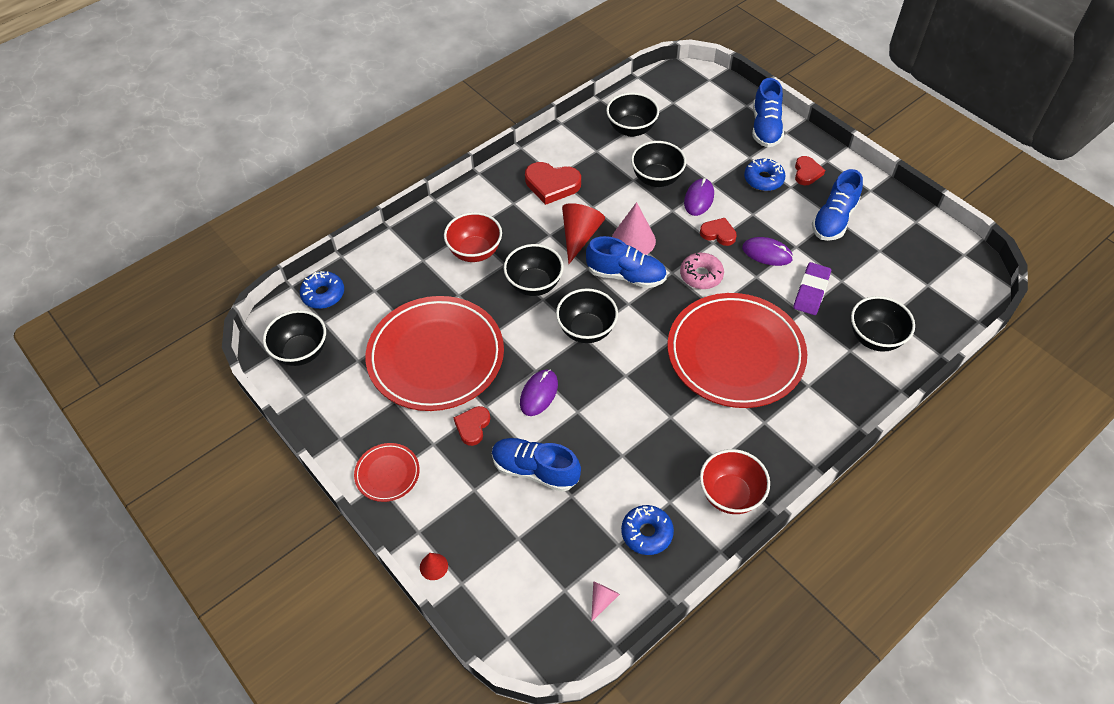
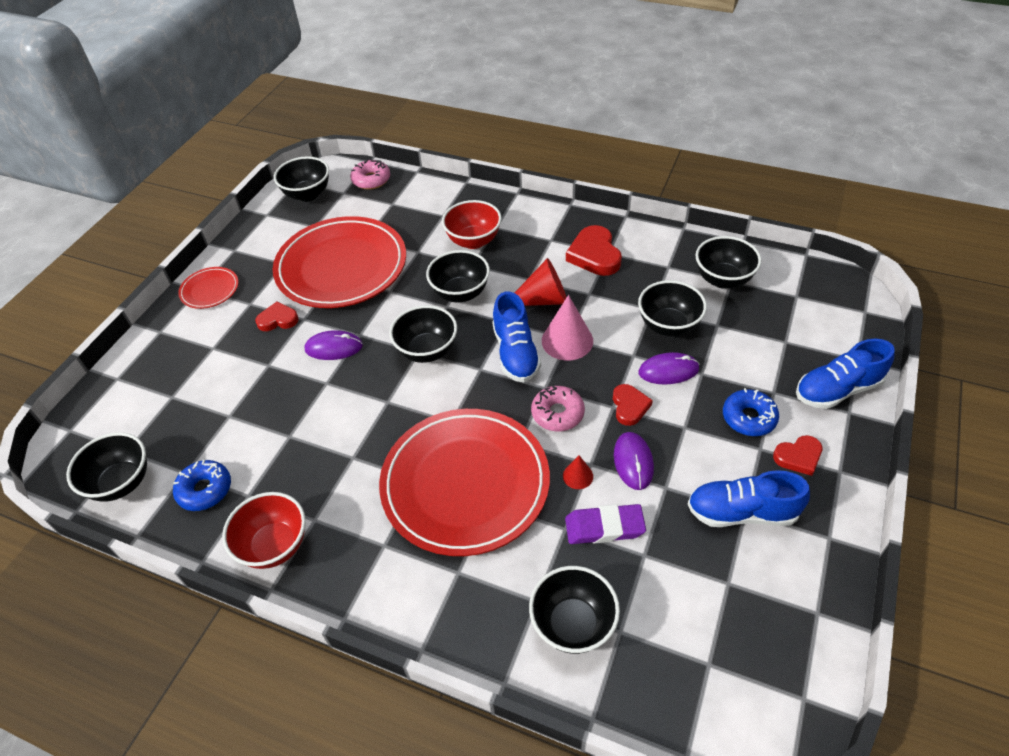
camera: 65 degrees right, 5 degrees down
(323, 294) = (371, 180): blue donut -> pink donut
(433, 566) = (129, 354): red cone -> red cone (578, 476)
(535, 470) = (247, 379): blue shoe -> none
(602, 600) = (122, 483): pink cone -> black bowl

